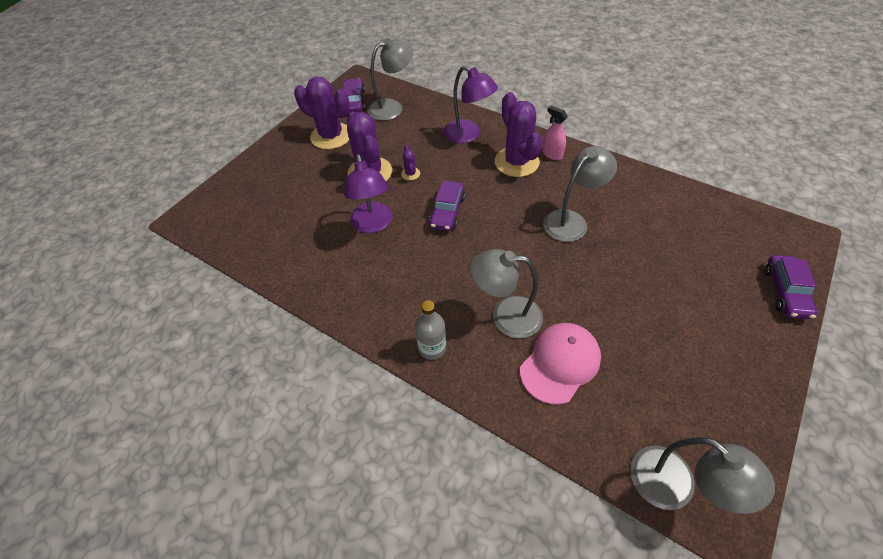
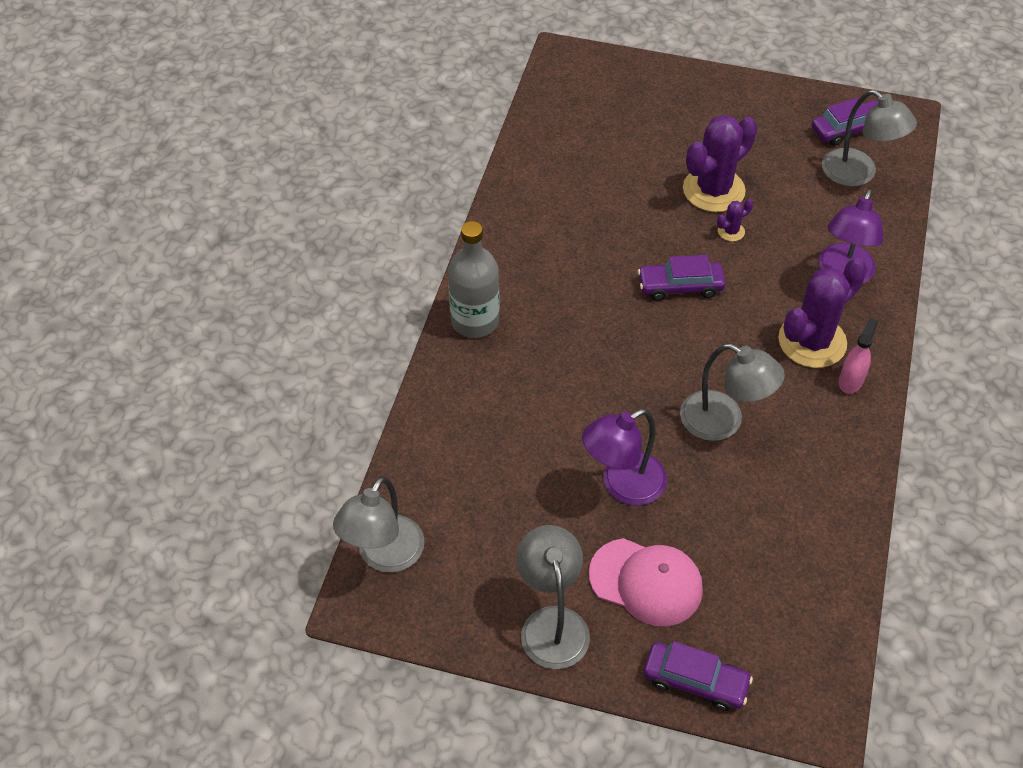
camera: 70 degrees right, 0 degrees up
(331, 136) = (763, 130): purple cactus -> none
(373, 224) = (626, 220): purple lamp -> purple lamp (622, 485)
(432, 348) = (475, 321): grey bottle -> grey bottle, size x1.52
(506, 316) = (540, 378): grey lamp -> grey lamp (552, 623)
(560, 363) = (495, 439): pink cap -> pink cap (646, 582)
(785, 292) = (695, 681): purple car -> purple car turned 150 degrees counterclockwise

